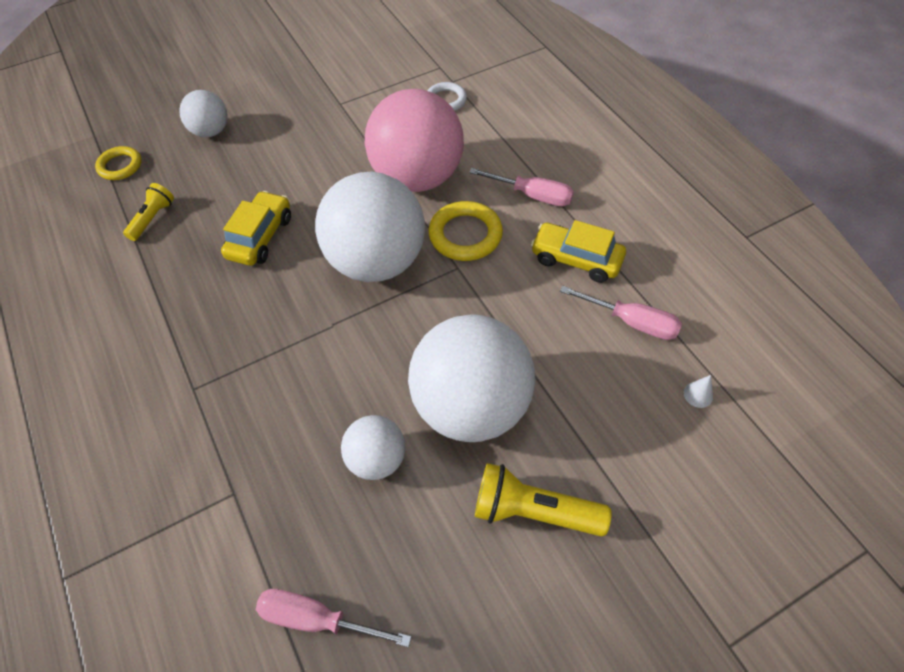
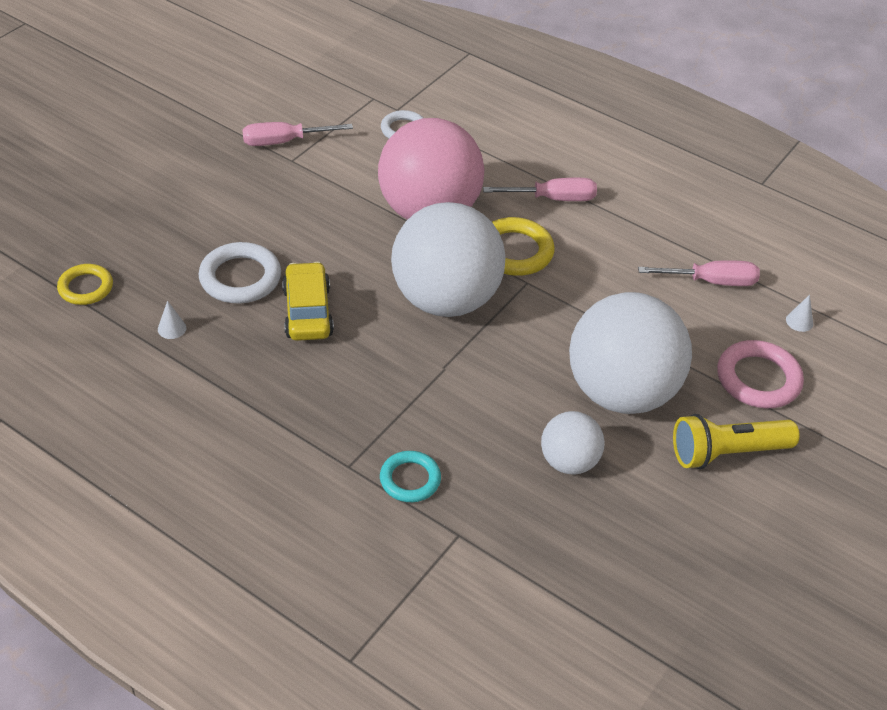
camera: 30 degrees left, 10 degrees down
(153, 218) = (172, 328): yellow flashlight -> white cone
(211, 131) = (165, 224): white ball -> none
(231, 421) = (410, 479): none -> turquoise ring
(232, 191) = (240, 278): none -> white ring
(316, 619) = (606, 596): pink screwdriver -> pink screwdriver (283, 142)
(576, 259) = (630, 244): yellow car -> none
(616, 442) = (758, 379): none -> pink ring

